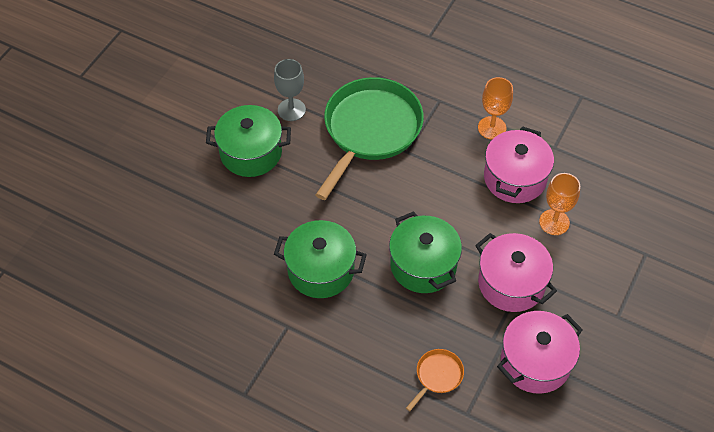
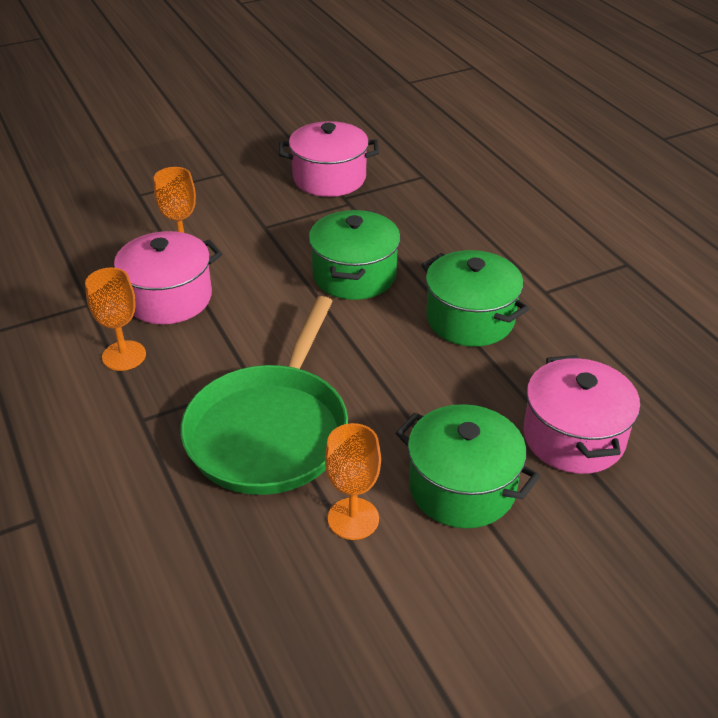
camera: 145 degrees left, 15 degrees down
(291, 110) = (353, 519): grey goblet -> orange goblet
(370, 130) = (270, 430): green pan -> green pan turned 45 degrees counterclockwise
(437, 376) = (424, 203): orange pan -> none
(511, 283) = (285, 227): pink pot -> pink pot (573, 437)

